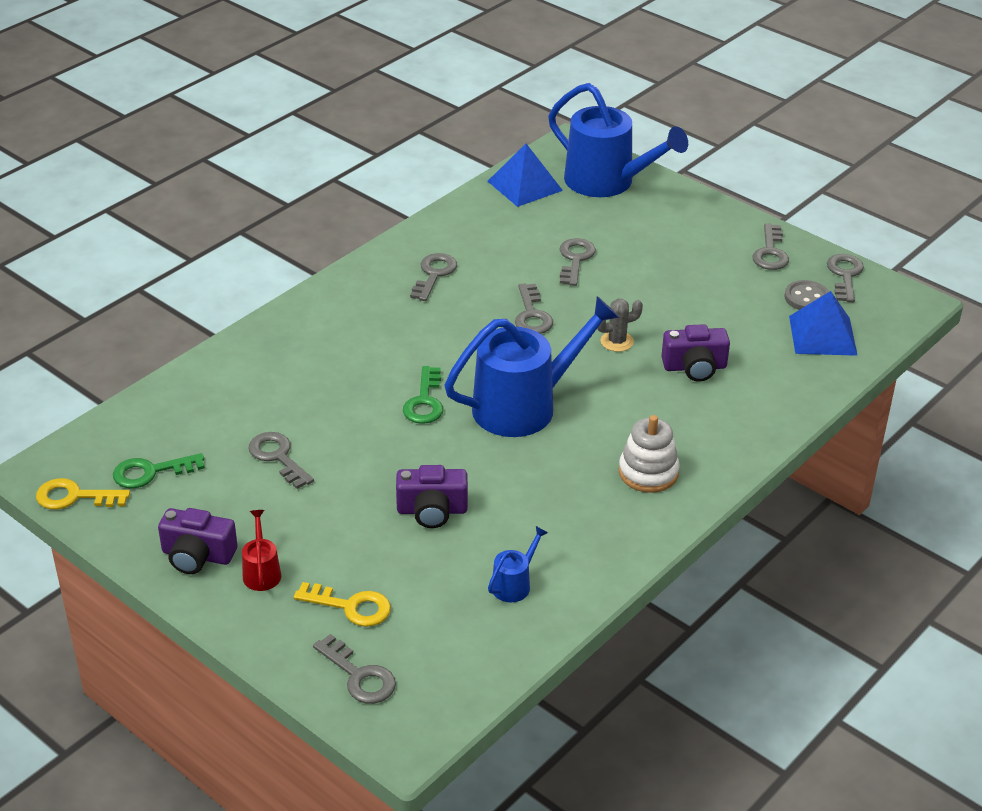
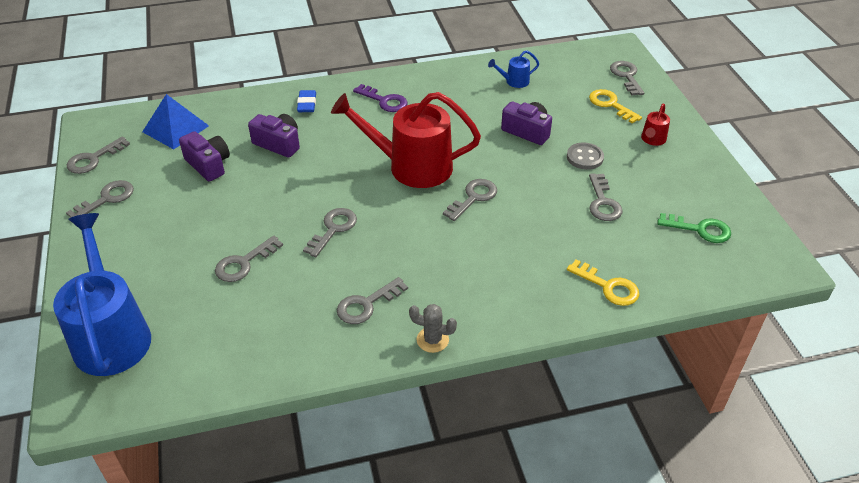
camera: 145 degrees left, 5 degrees up
(75, 497) = (762, 234): yellow key -> yellow key (608, 286)
(197, 555) = (689, 163): purple camera -> purple camera (208, 165)
(424, 401) = (473, 198): green key -> grey key
(524, 185) = (182, 371): blue pyramid -> none
(524, 406) = (412, 166): blue watering can -> red watering can
(617, 341) = (302, 182): grey cactus -> grey cactus (432, 340)
(648, 472) = (384, 101): white stacking toy -> purple key
(731, 426) = (307, 104): none -> blue eraser
(806, 298) = (143, 155): grey button -> grey button (584, 157)

